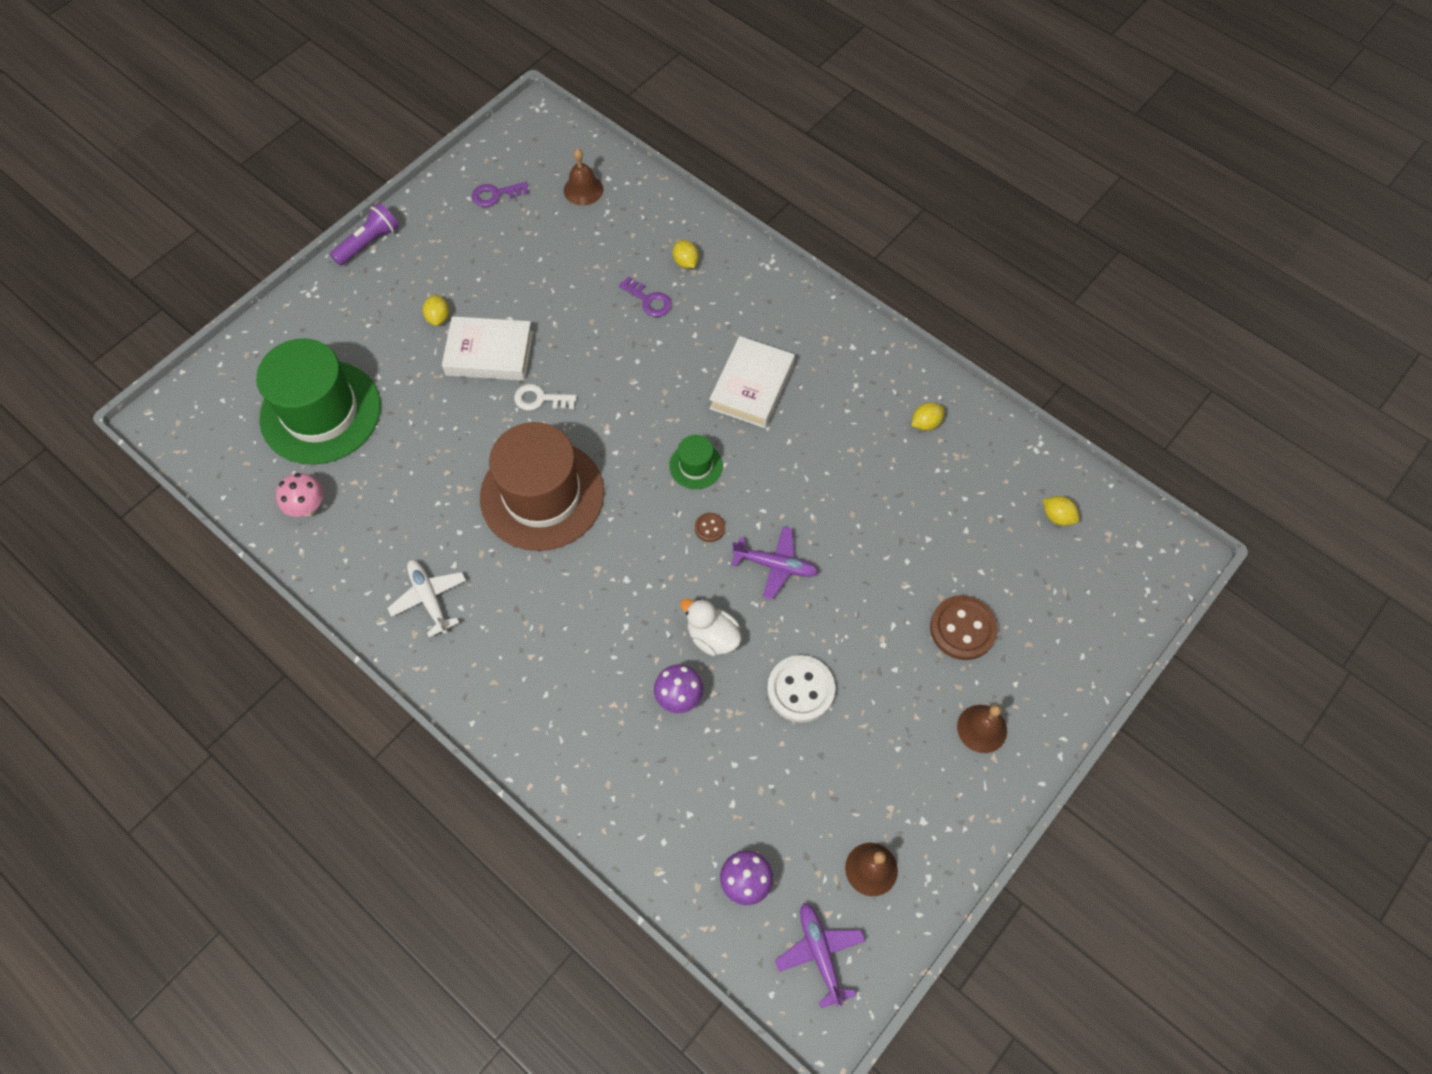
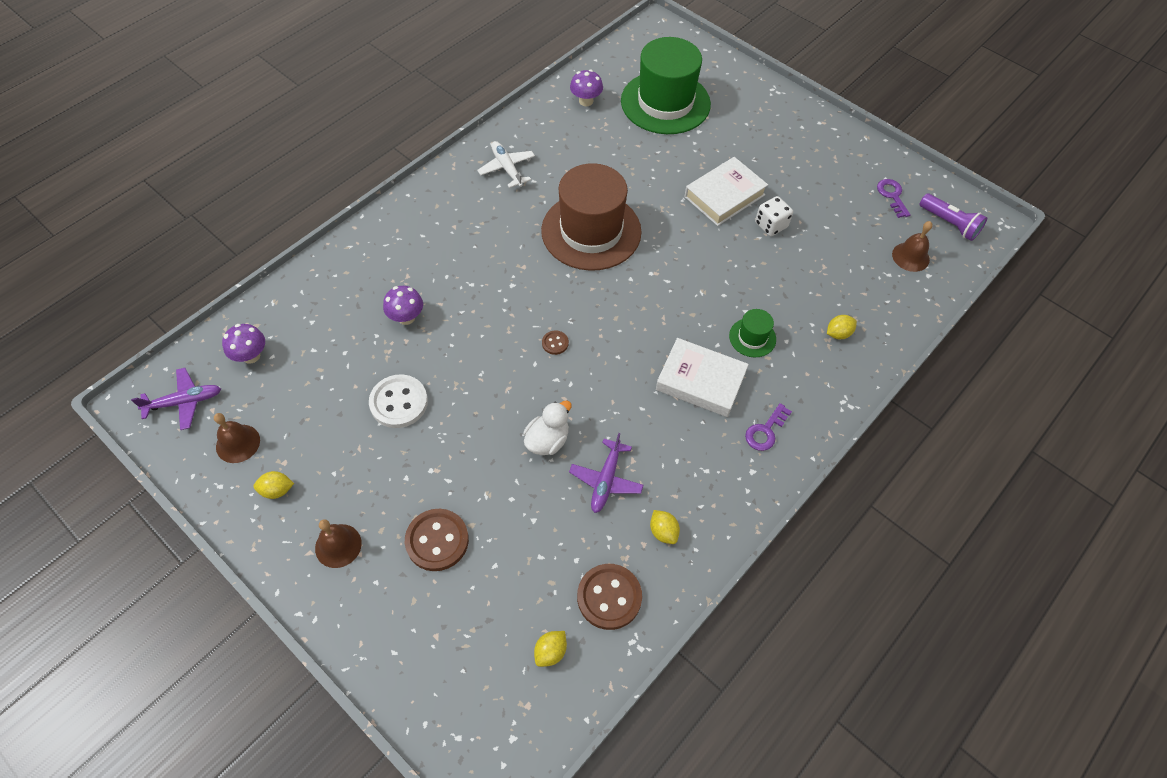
camera: 90 degrees right, 5 degrees down
(308, 507) = (586, 101): pink mushroom -> purple mushroom
(368, 243) = (826, 119): purple flashlight -> purple flashlight (949, 224)
(429, 598) = (507, 168): white plane -> white plane turned 90 degrees counterclockwise
(438, 318) = (757, 164): yellow lemon -> yellow lemon (277, 490)
(489, 353) = (724, 196): white book -> white book turned 45 degrees clockwise
(536, 310) = (771, 225): none -> white dice
(540, 399) = (681, 229): white key -> none
(649, 300) = (790, 304): purple key -> purple key (765, 431)
(696, 465) = (616, 335): green hat -> green hat (752, 337)
(712, 637) = (455, 341): white duck -> white duck (547, 440)
(775, 565) = (515, 390): purple plane -> purple plane (606, 480)
(997, 469) = (609, 597): none -> brown button

